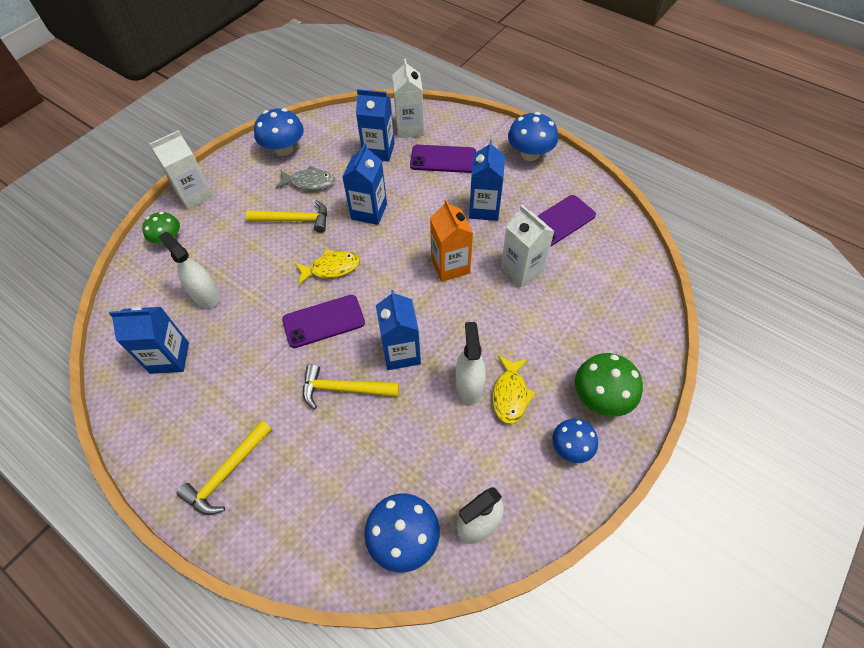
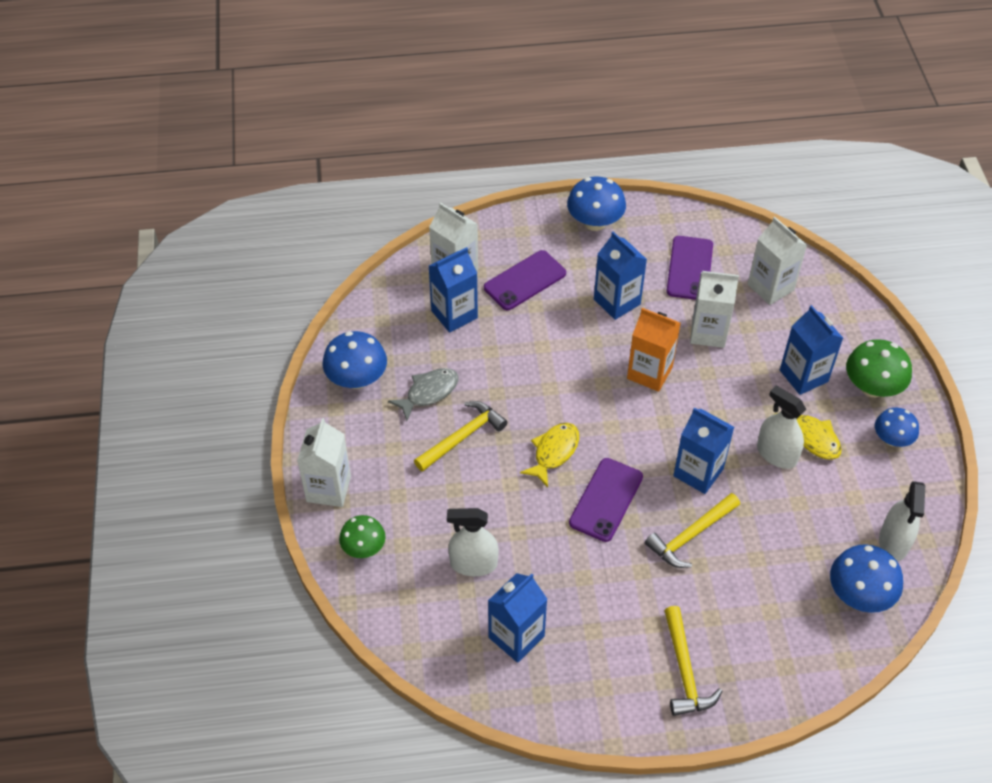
camera: 45 degrees left, 5 degrees down
(369, 211) = (520, 378): blue carton -> blue carton (803, 376)
(604, 272) = (770, 287): none -> white carton

